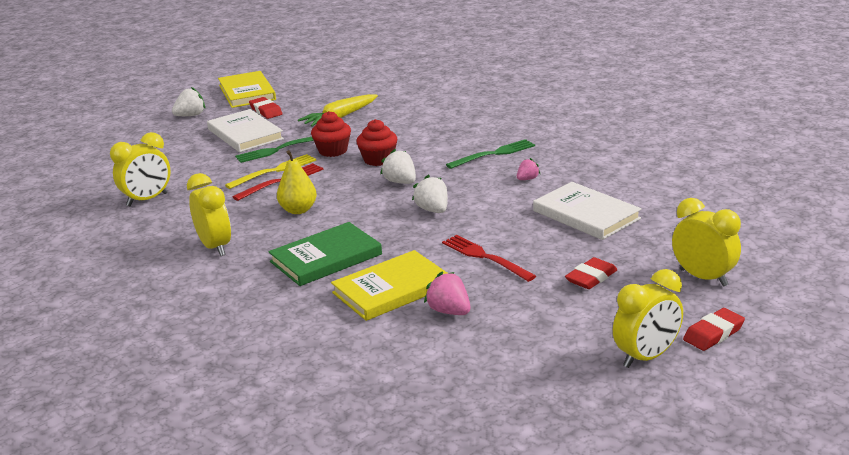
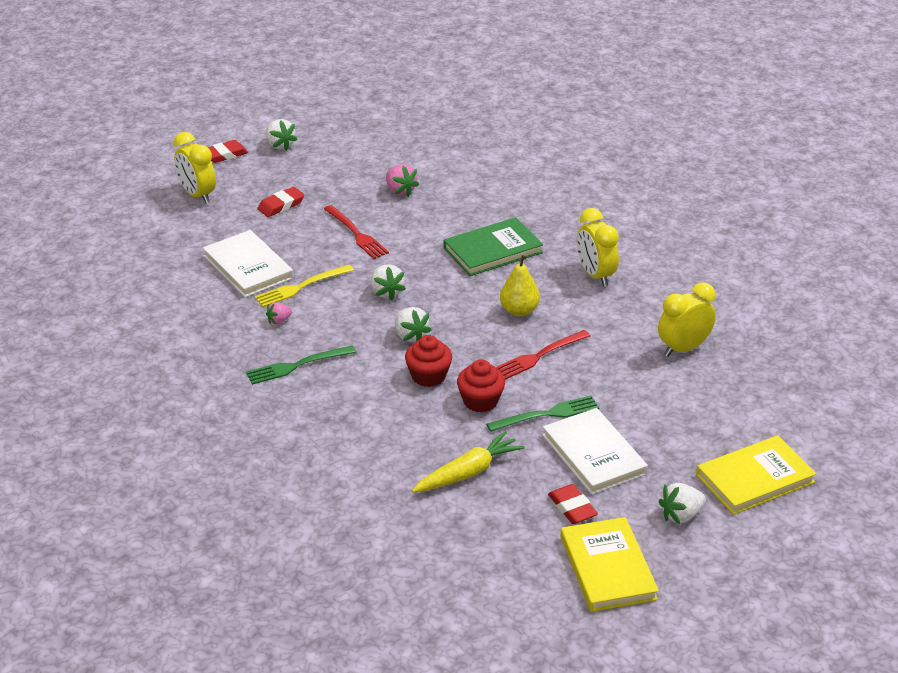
camera: 175 degrees left, 10 degrees up
(275, 171) = (548, 375): yellow fork -> yellow fork (301, 287)
(391, 289) = (440, 214): yellow book -> yellow book (755, 478)
(646, 357) = (280, 145): yellow clock -> white strawberry

